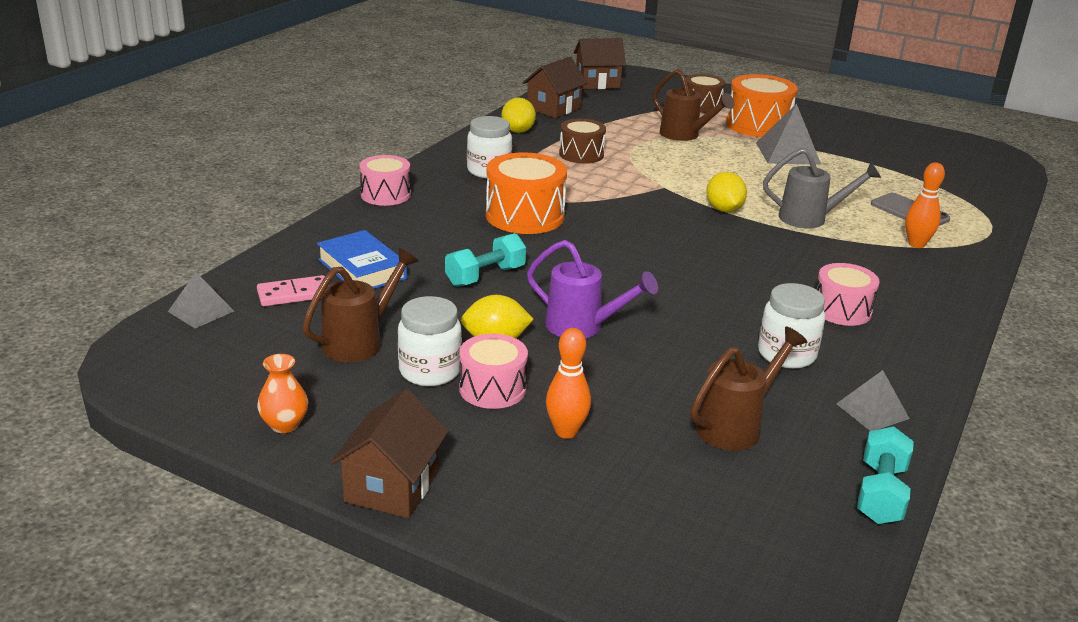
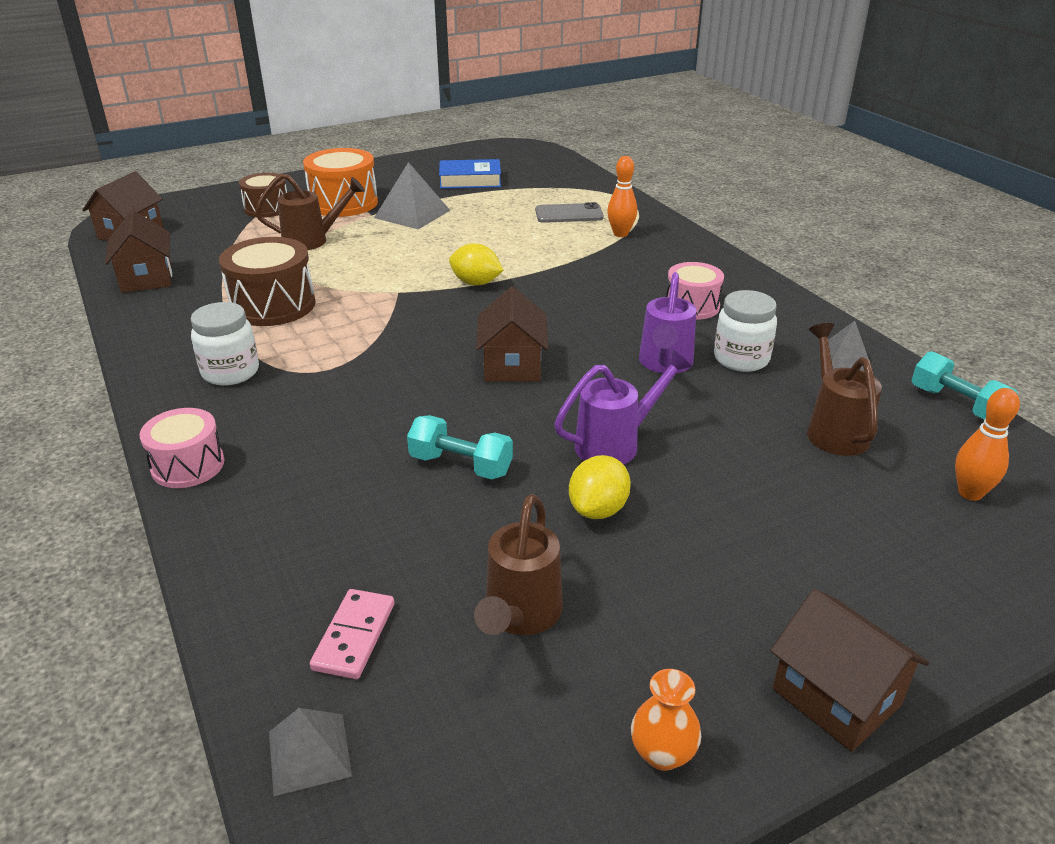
camera: 55 degrees left, 5 degrees up
(359, 342) = (520, 616): brown watering can -> brown watering can turned 150 degrees counterclockwise
(362, 269) = (351, 552): blue book -> blue book (470, 180)
(430, 371) = (625, 581): white jar -> none
(485, 276) = (461, 465): turquoise dumbbell -> turquoise dumbbell turned 60 degrees counterclockwise
(492, 388) = (689, 548): pink drum -> none
(518, 131) = (165, 318): yellow lemon -> none
(525, 216) = (360, 389): orange drum -> none
(566, 431) = (794, 529): orange bowling pin -> orange bowling pin (970, 493)
(581, 154) = (273, 305): brown drum -> brown drum, size x1.55
(629, 258) = (512, 365): none -> brown house
(724, 320) = (664, 364): none -> purple watering can
(810, 219) = (535, 254): grey watering can -> none

